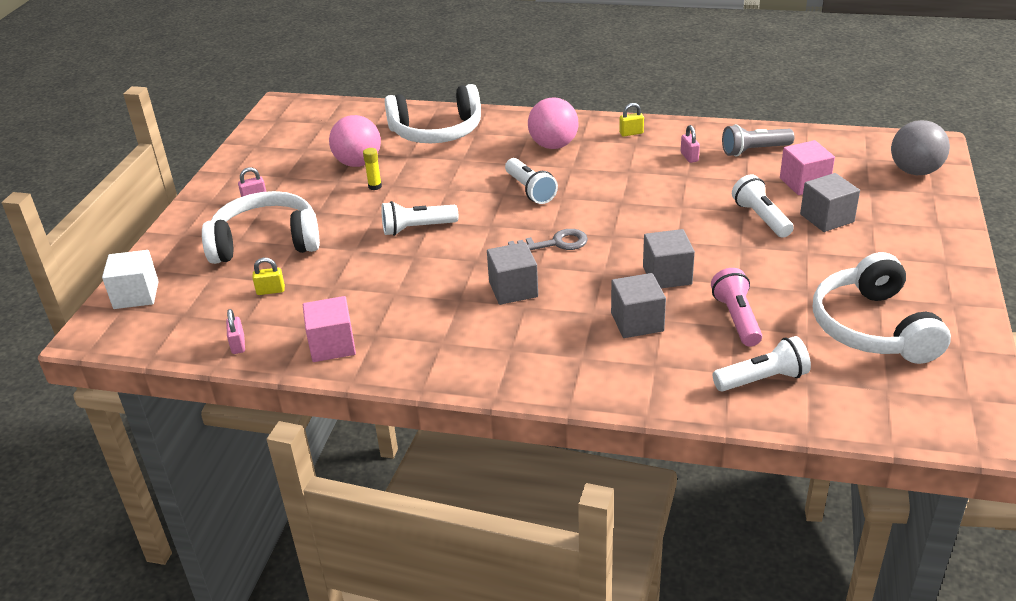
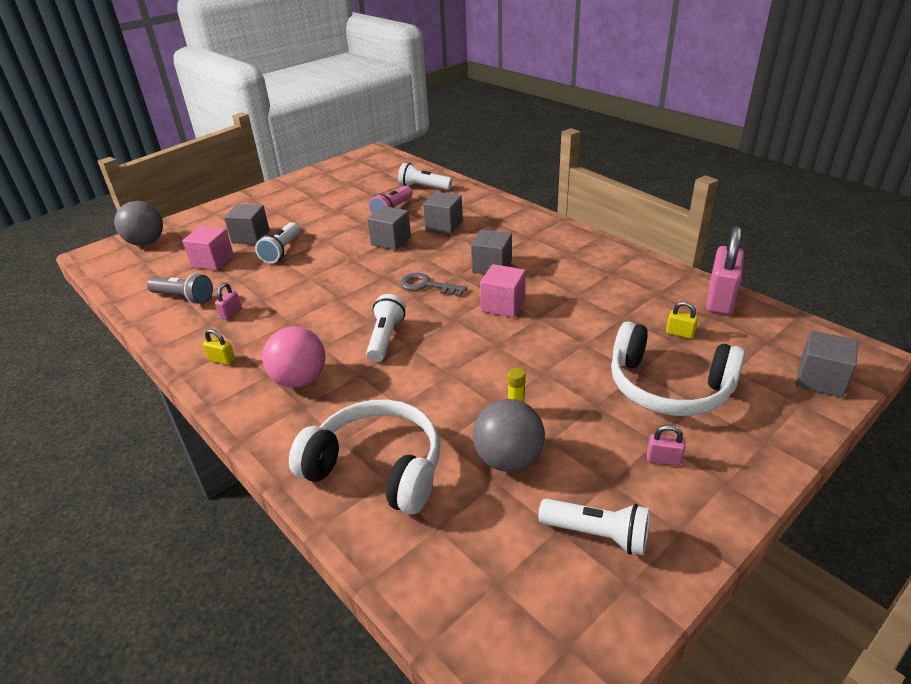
camera: 145 degrees left, 0 degrees up
(136, 295) = (820, 379): white cube -> grey cube
(238, 345) = (720, 300): pink padlock -> pink padlock, size x2.21
(332, 345) = (645, 276): pink cube -> pink cube (503, 305)
(358, 163) = (508, 459): pink ball -> grey ball
(417, 228) = (515, 341): white flashlight -> white flashlight (597, 534)
(873, 327) = (341, 188): white headphones -> none

